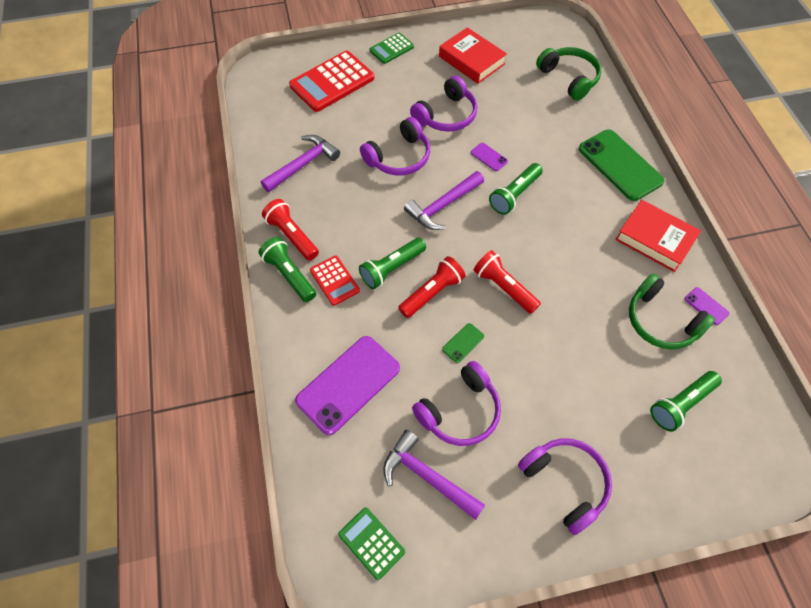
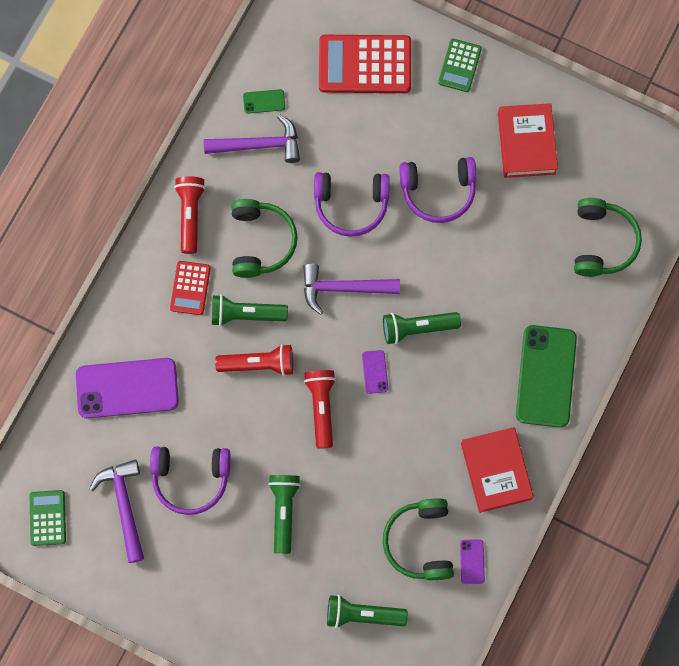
camera: 40 degrees right, 15 degrees up
(289, 275) = (158, 253): green flashlight -> green flashlight (284, 511)
(358, 218) = (260, 242): none -> green headphones
(391, 49) = (459, 66): green calculator -> green calculator turned 75 degrees counterclockwise
(463, 343) = (243, 427): green phone -> green phone (264, 101)
(489, 157) = (433, 270): purple phone -> purple phone (375, 372)
(565, 483) = (217, 593): purple headphones -> none

